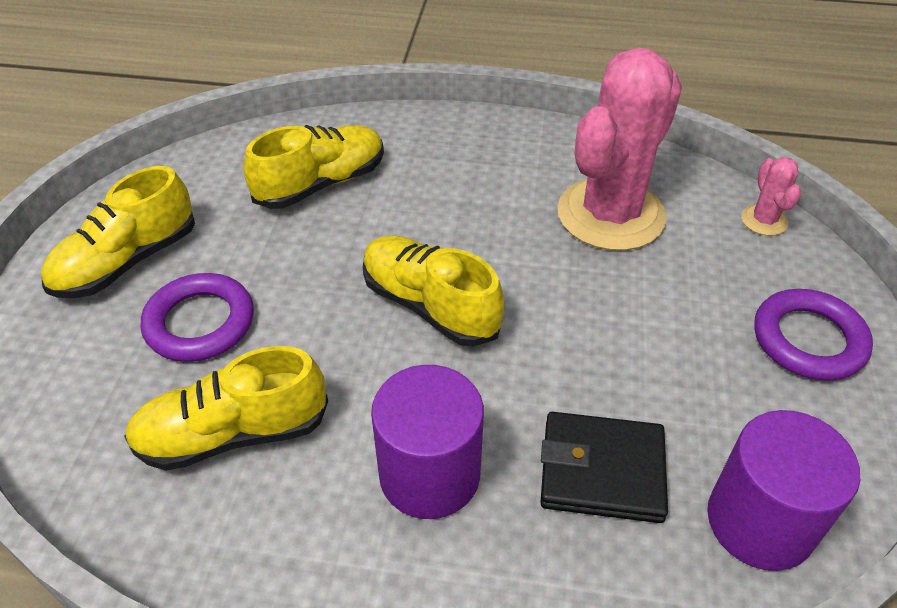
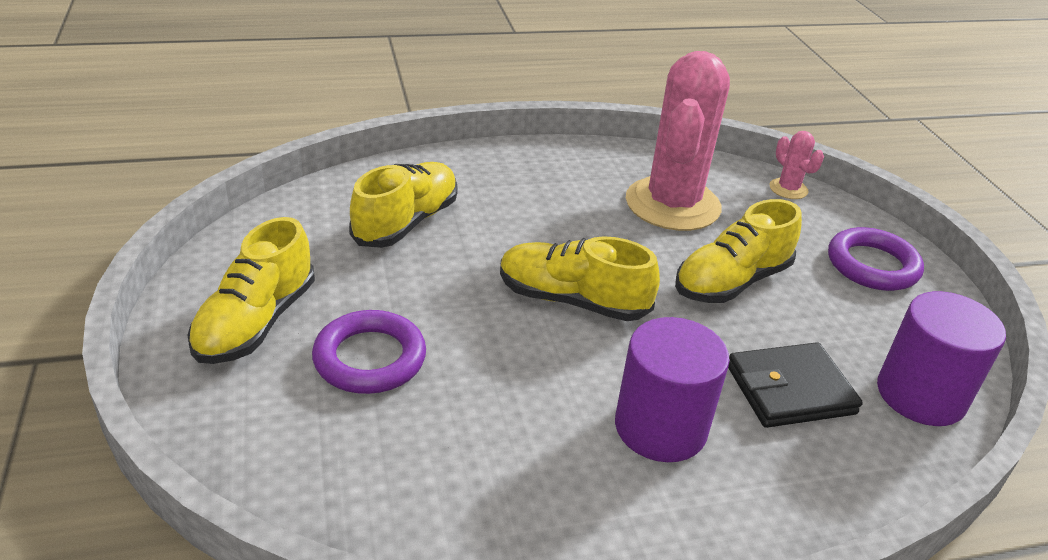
camera: 25 degrees left, 10 degrees down
(233, 433) = (467, 441): yellow shoe -> yellow shoe (731, 281)

